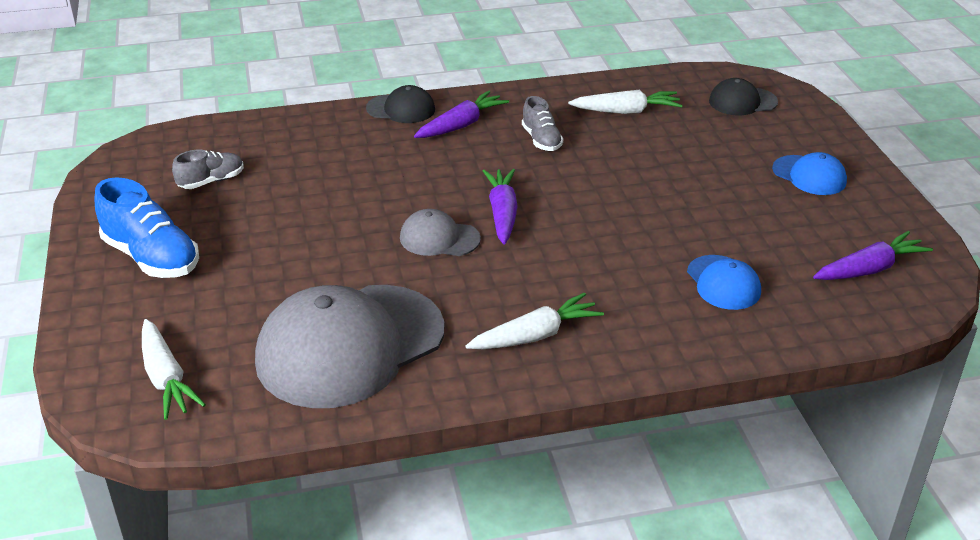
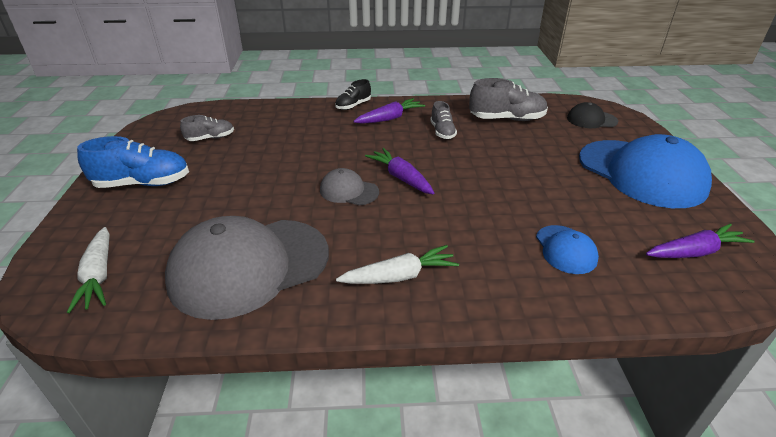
camera: 10 degrees right, 0 degrees up
(151, 257) = (143, 183): blue shoe -> blue shoe turned 60 degrees counterclockwise
(401, 109) = (353, 106): black cap -> black shoe
(502, 213) = (401, 177): purple carrot -> purple carrot turned 45 degrees counterclockwise
(627, 111) = (507, 119): white carrot -> grey shoe
(809, 175) = (641, 173): blue cap -> blue cap, size x2.16

